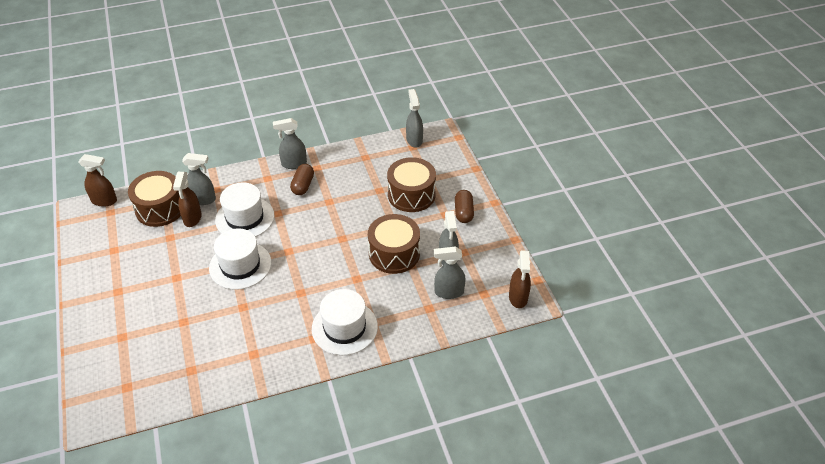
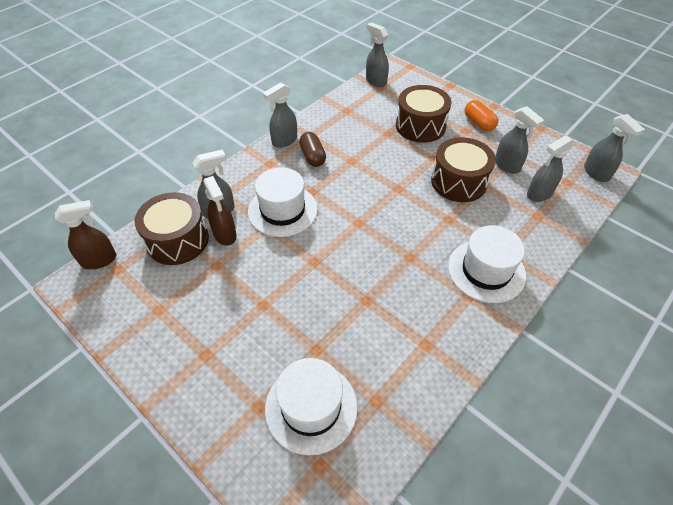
camera: 30 degrees left, 5 degrees up
(240, 265) = (323, 259): white hat -> white hat (311, 407)
(463, 212) = (478, 123): brown capsule -> orange capsule
(518, 298) = (596, 173): brown spray bottle -> grey spray bottle

